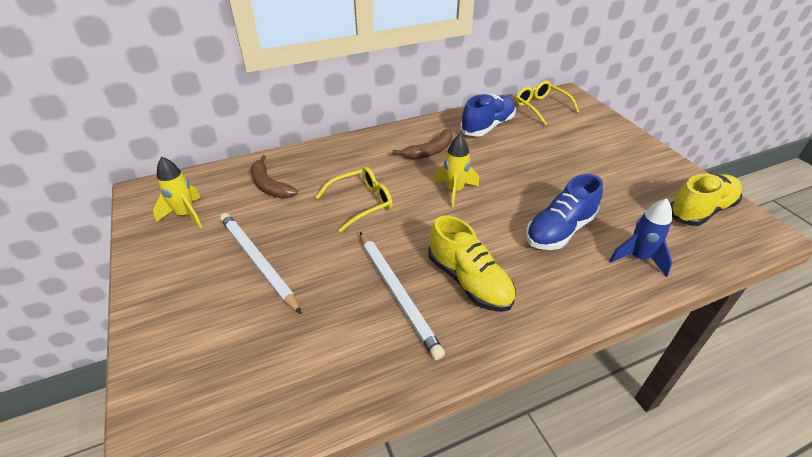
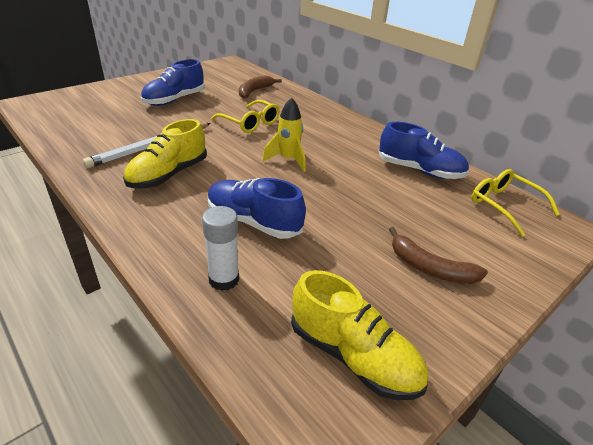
camera: 70 degrees right, 5 degrees down
(186, 215) = (212, 75): yellow rocket -> none
(257, 262) = (174, 100): white pencil -> blue shoe
(429, 151) = (344, 143): brown banana -> brown banana (429, 268)
(541, 107) = (504, 206): yellow glasses -> yellow glasses turned 75 degrees counterclockwise
(638, 258) = (224, 279): blue rocket -> white glue stick

